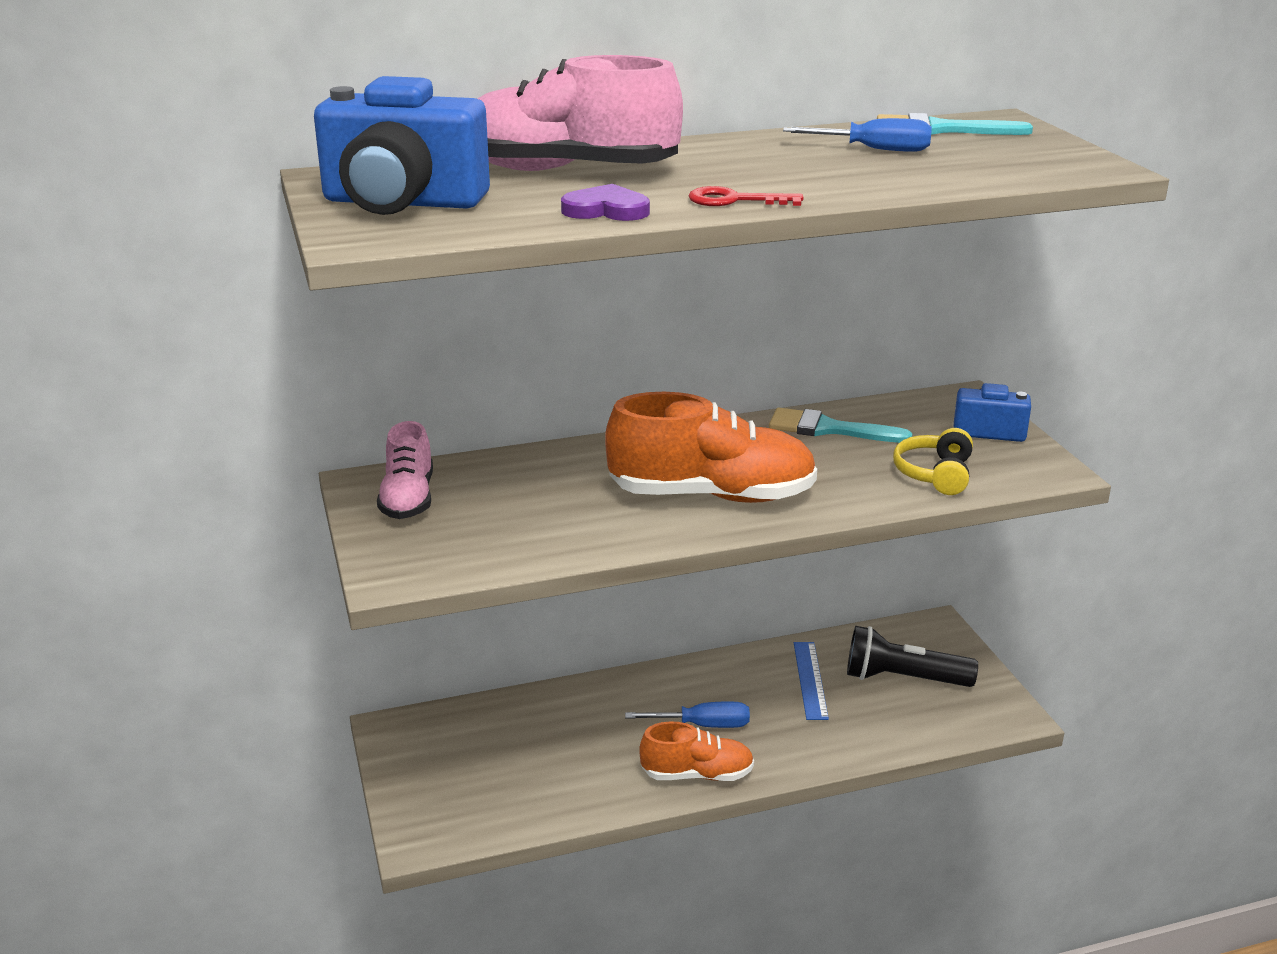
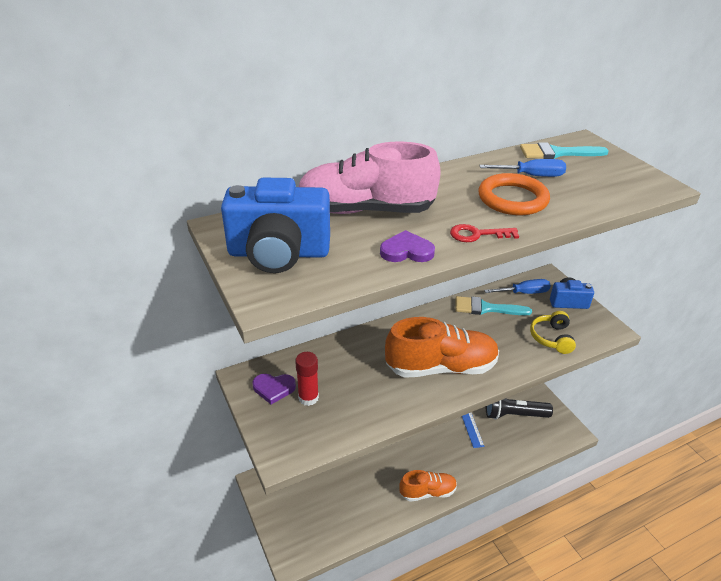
camera: 10 degrees left, 10 degrees up
(408, 499) = (273, 388): pink shoe -> purple heart
(463, 514) = (308, 397): none -> red glue stick
(702, 725) = (422, 458): blue screwdriver -> blue screwdriver (523, 293)
(822, 170) = (512, 199): none -> orange ring

